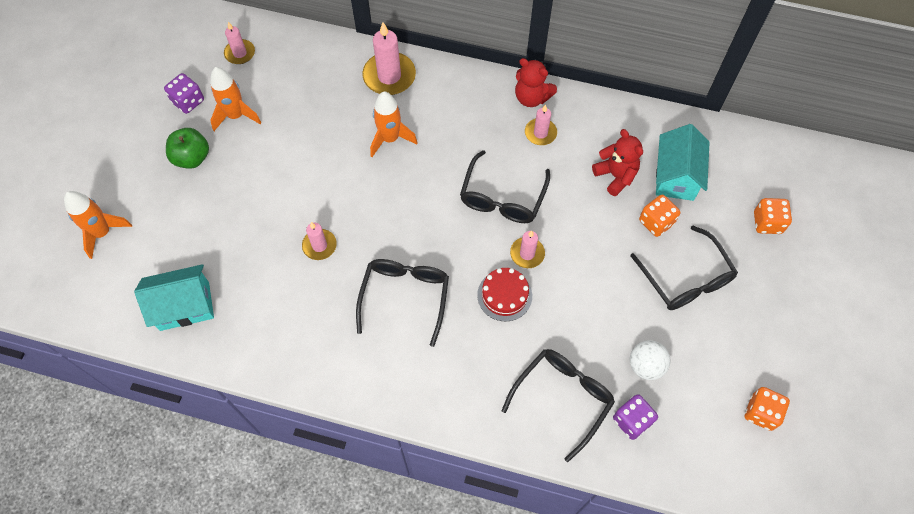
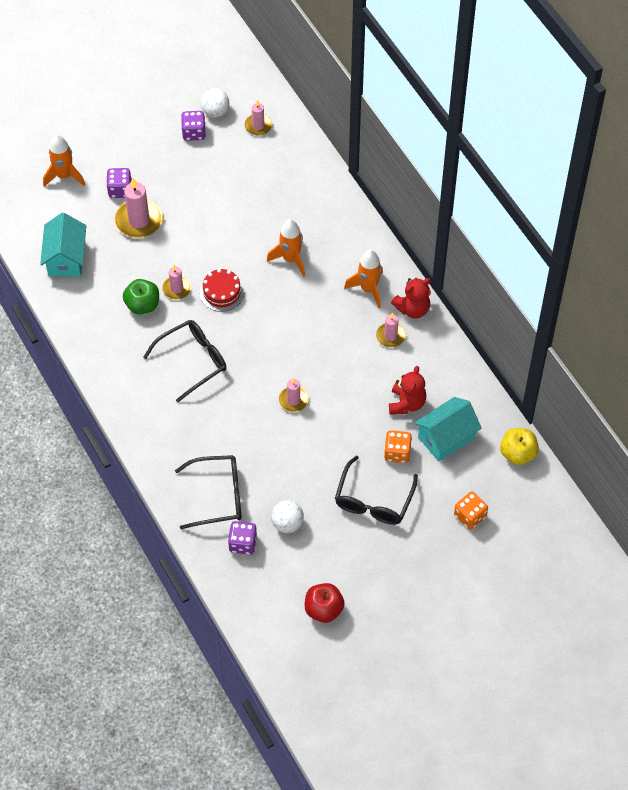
camera: 45 degrees right, 5 degrees down
(171, 202) = (120, 190): none -> purple dice
(184, 306) = (66, 258): turquoise house -> turquoise house turned 60 degrees clockwise
(188, 70) = (215, 111): none -> white ball
(192, 158) = (159, 171): green apple -> green apple (142, 305)
(236, 115) = (213, 166): orange rocket -> orange rocket (368, 289)
(389, 76) = (336, 218): pink candle -> pink candle (139, 220)
(502, 197) = (318, 354): black glasses -> none
(504, 295) = (251, 411): red cake -> red cake (222, 292)
(531, 97) = (413, 309): red teddy bear -> red teddy bear turned 105 degrees counterclockwise
(739, 141) = (518, 453): none -> yellow apple
(761, 412) = (323, 609): orange dice -> red apple

